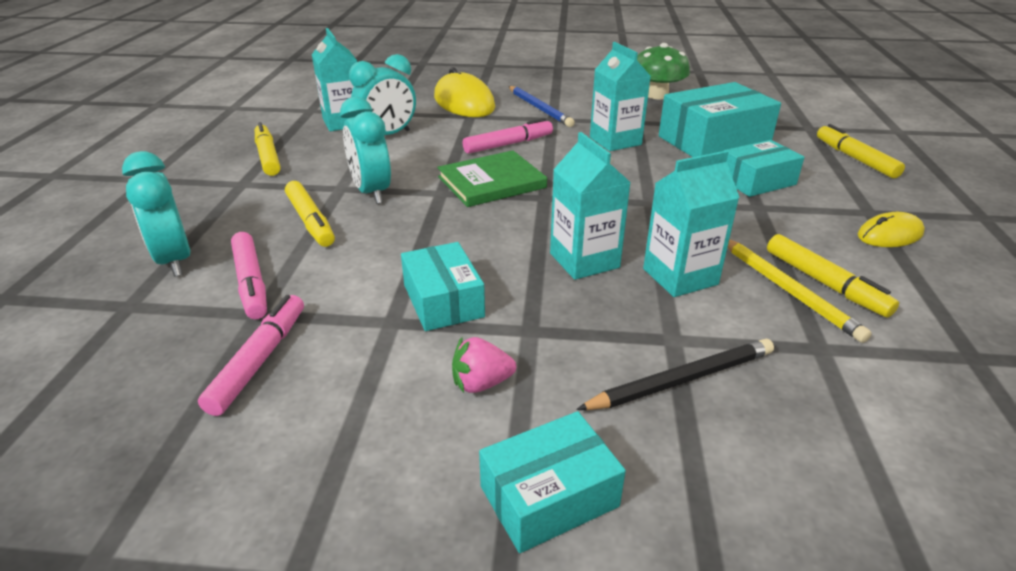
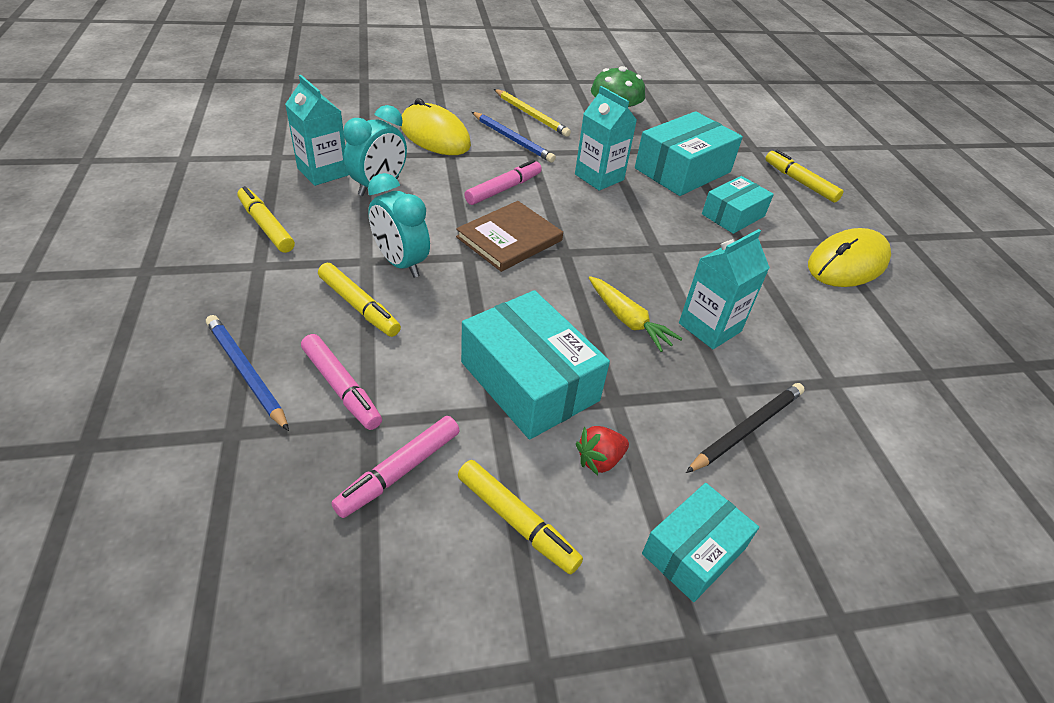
camera: 20 degrees left, 10 degrees up
(174, 261) = (246, 373): turquoise clock -> blue pencil
(259, 360) = (399, 471): pink marker -> pink marker turned 135 degrees counterclockwise
(443, 301) = (529, 381): turquoise box -> turquoise box, size x1.63
(481, 383) = (599, 460): pink strawberry -> red strawberry
(491, 182) = (509, 239): green book -> brown book
(584, 260) = (628, 320): turquoise carton -> yellow carrot
(787, 290) = (792, 329): yellow pencil -> yellow pencil (531, 115)
(824, 283) = (816, 319): yellow marker -> yellow marker (516, 521)
(890, 235) = (847, 263): yellow mouse -> yellow mouse, size x1.76

